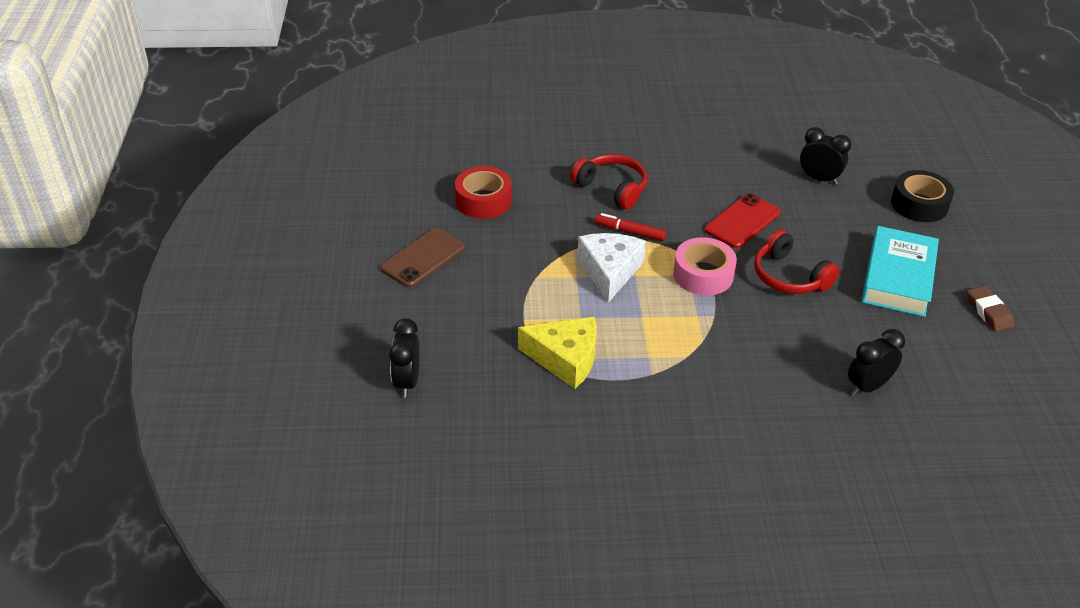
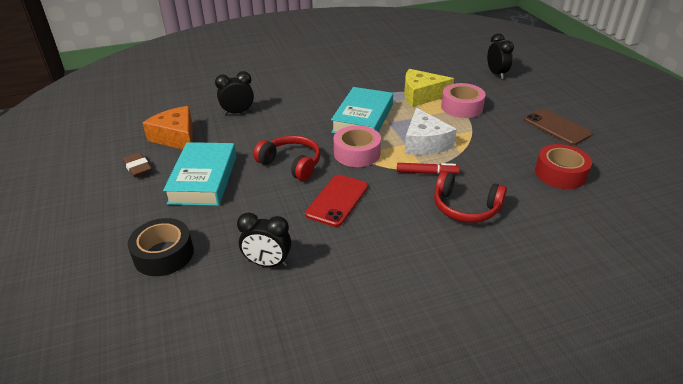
camera: 165 degrees right, 5 degrees down
(423, 258) = (556, 127): brown phone -> brown phone turned 60 degrees counterclockwise
(520, 320) = (461, 107): none -> pink tape
(676, 331) = (363, 118): none -> turquoise book
(868, 386) = (238, 113): black clock -> black clock turned 150 degrees counterclockwise
(953, 355) = (176, 137): none -> orange cheese

